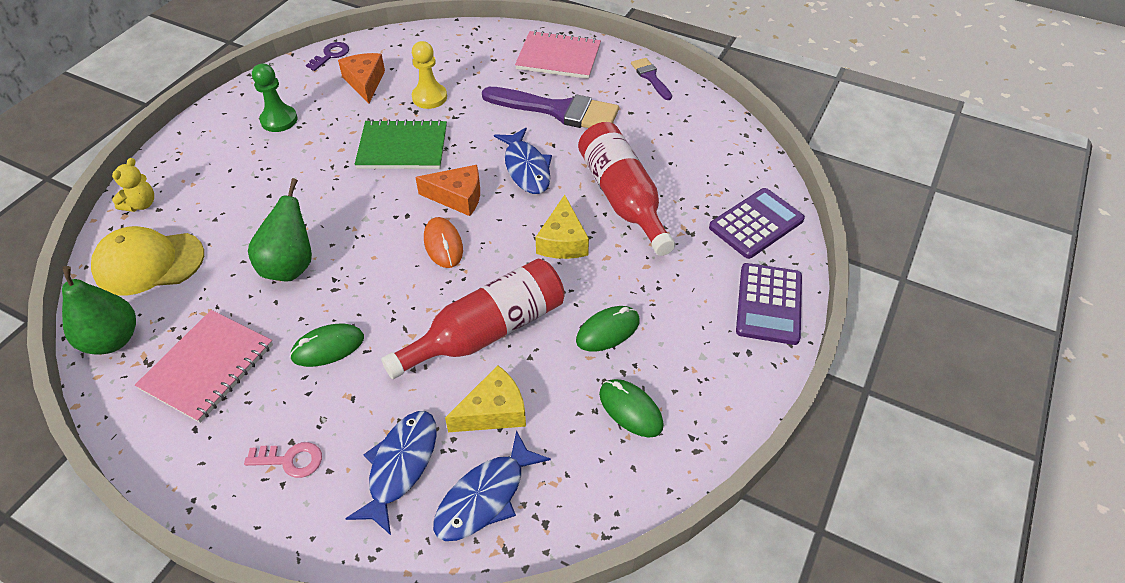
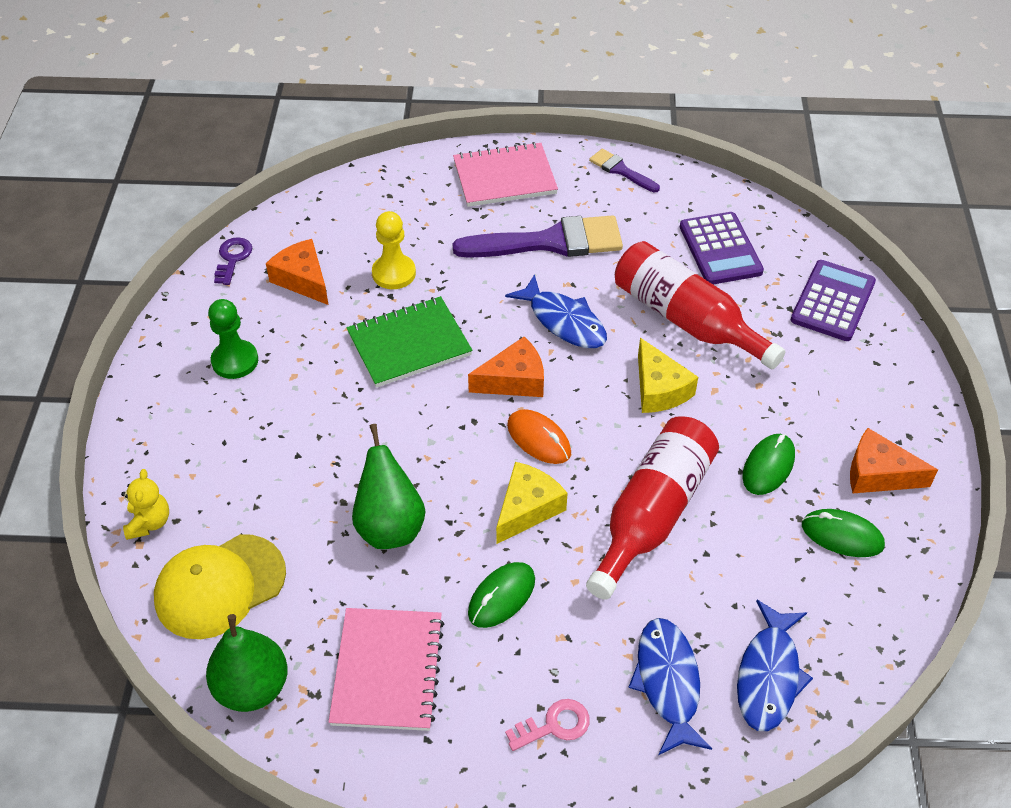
camera: 25 degrees left, 0 degrees up
(493, 411) = (717, 591): yellow cheese -> yellow cheese (527, 509)
(698, 372) = (878, 474): none -> orange cheese
(769, 304) = (896, 381): purple calculator -> purple calculator (720, 249)

